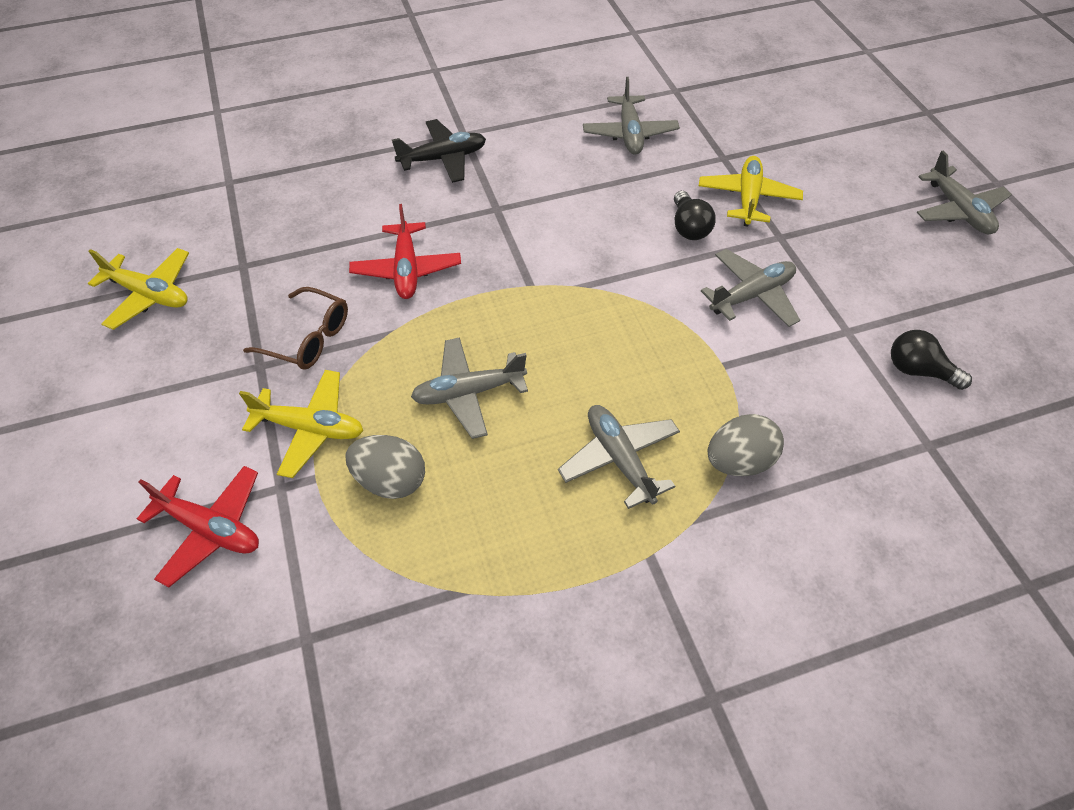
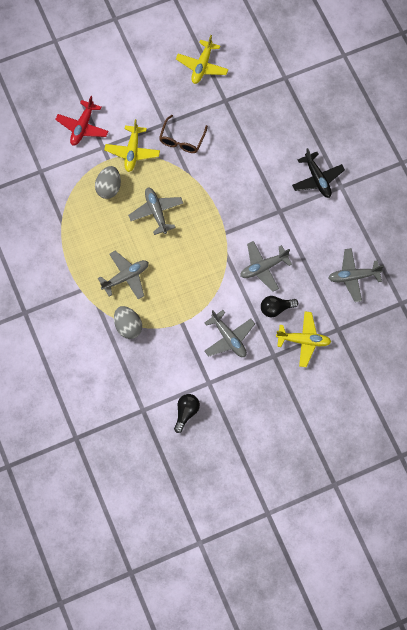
camera: 85 degrees right, 15 degrees up
(406, 269) = (230, 174): red plane -> none
(958, 210) = (307, 456): grey plane -> grey plane (263, 267)

